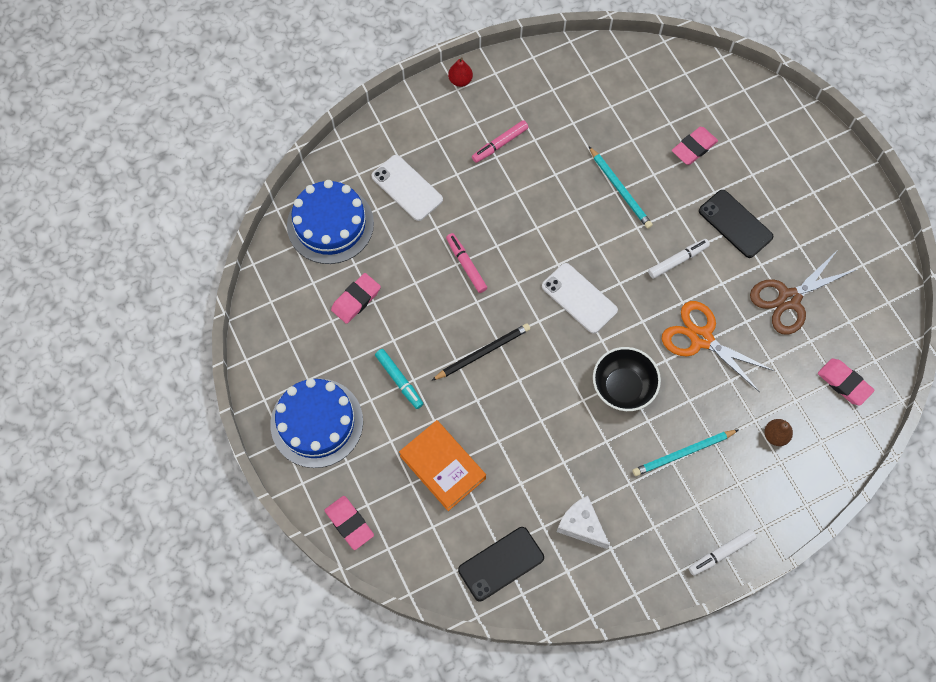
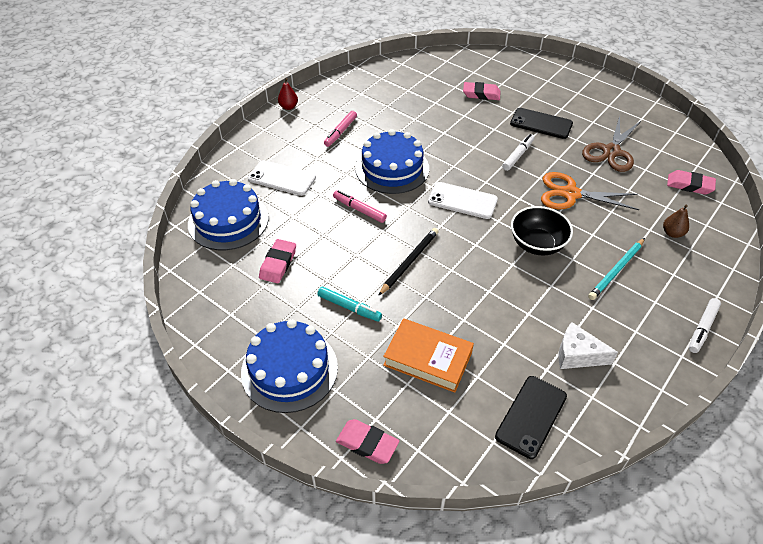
camera: 25 degrees left, 20 degrees down
(529, 222) = (392, 168): none -> blue cake
(620, 189) = (447, 130): turquoise pencil -> none
(694, 148) = (481, 94): pink eraser -> pink eraser turned 75 degrees clockwise

